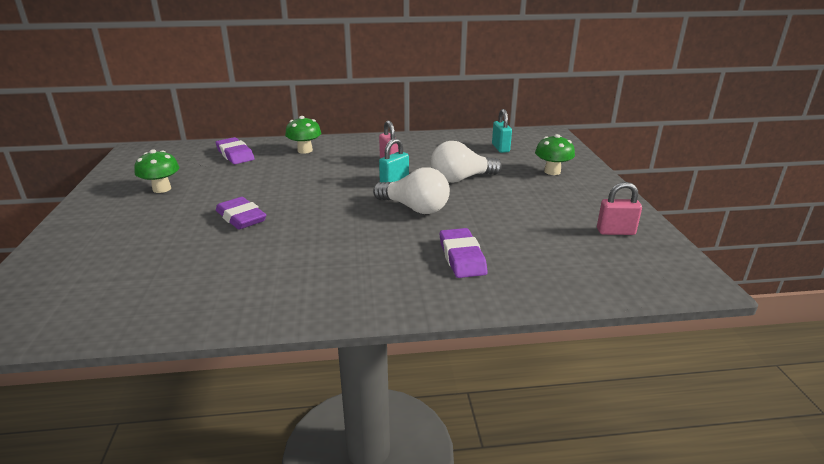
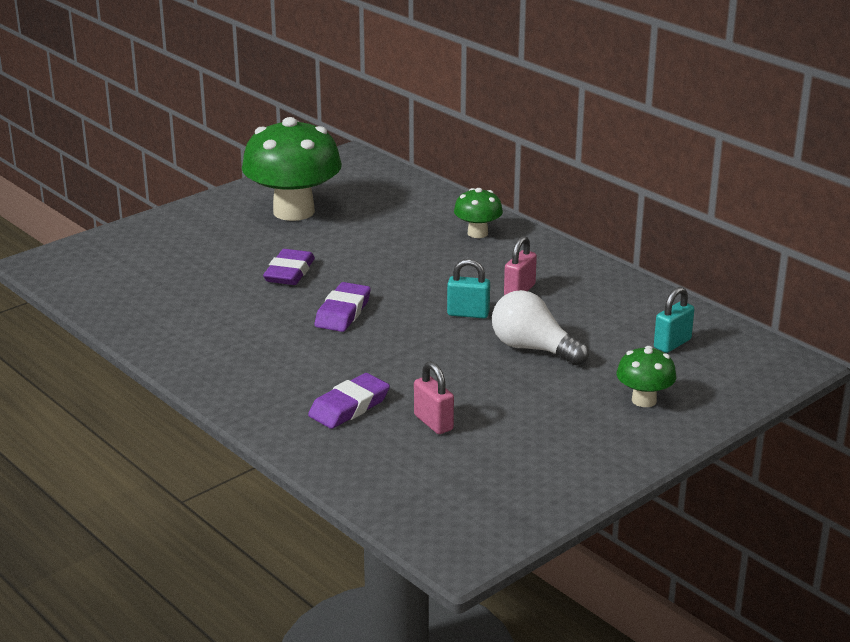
camera: 55 degrees right, 0 degrees up
(162, 189) = (294, 211): green mushroom -> green mushroom, size x2.08
(235, 154) = (412, 205): purple eraser -> purple eraser (343, 312)
(415, 208) = (420, 347): white light bulb -> none
(615, 232) = (519, 481): pink padlock -> pink padlock (433, 423)

